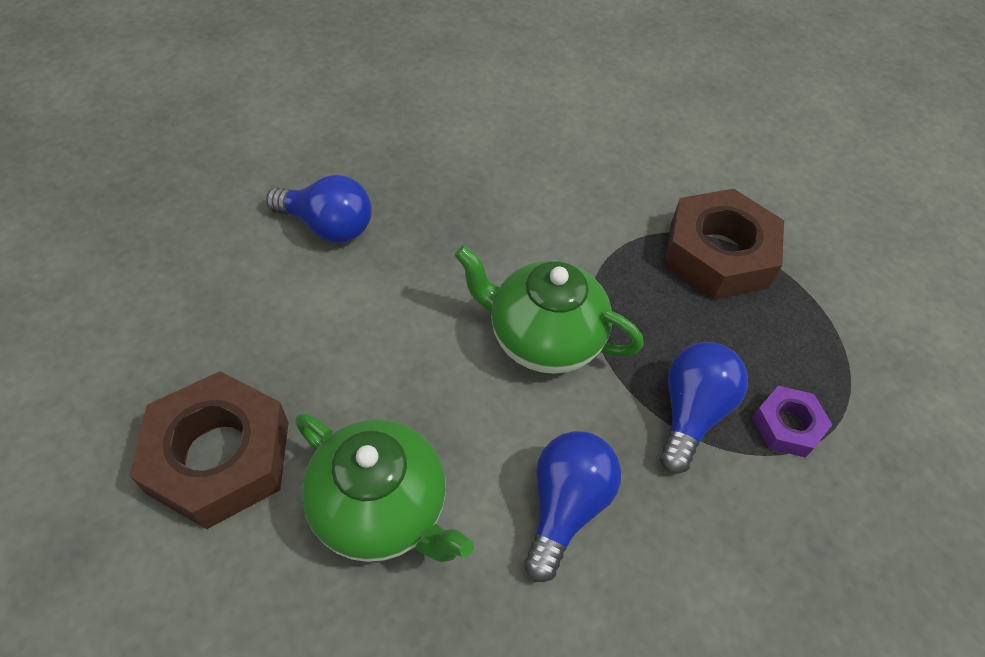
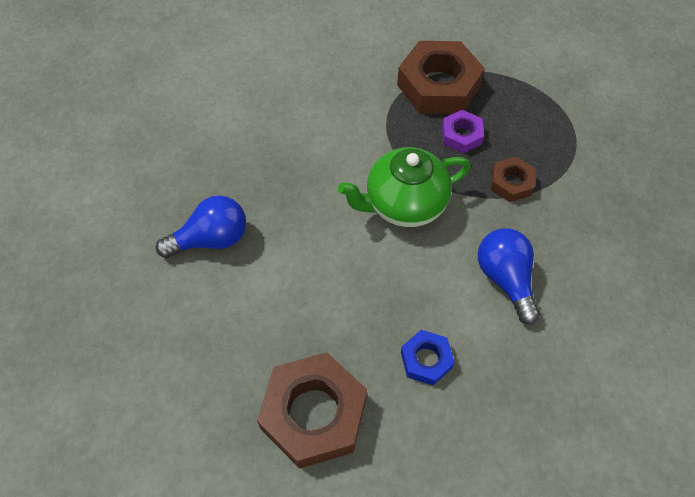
camera: 40 degrees left, 5 degrees up
(382, 509) = (426, 360): green teapot -> blue nut
(691, 413) = (511, 183): blue light bulb -> brown nut
(787, 425) = (556, 153): purple nut -> purple nut (461, 135)

